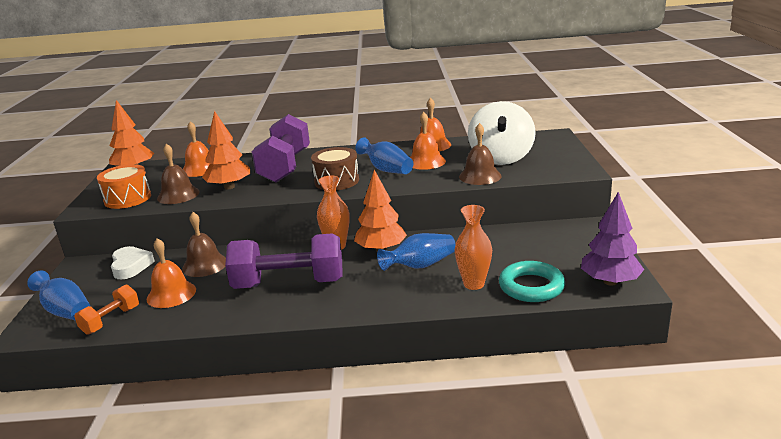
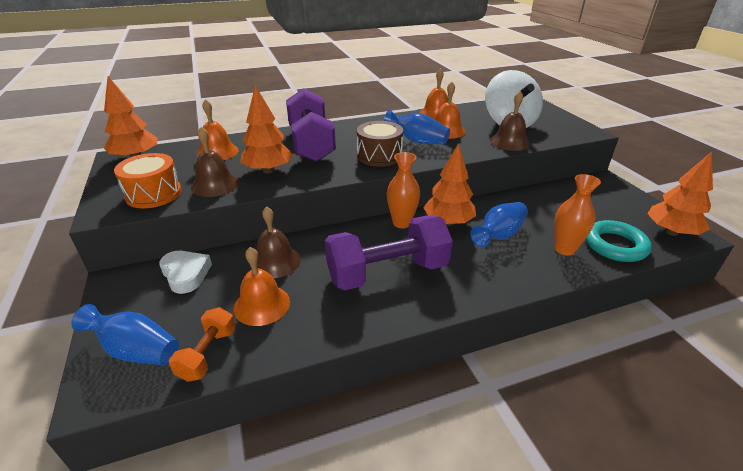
camera: 20 degrees left, 10 degrees up
(610, 282) = (671, 232): purple tree -> orange tree

